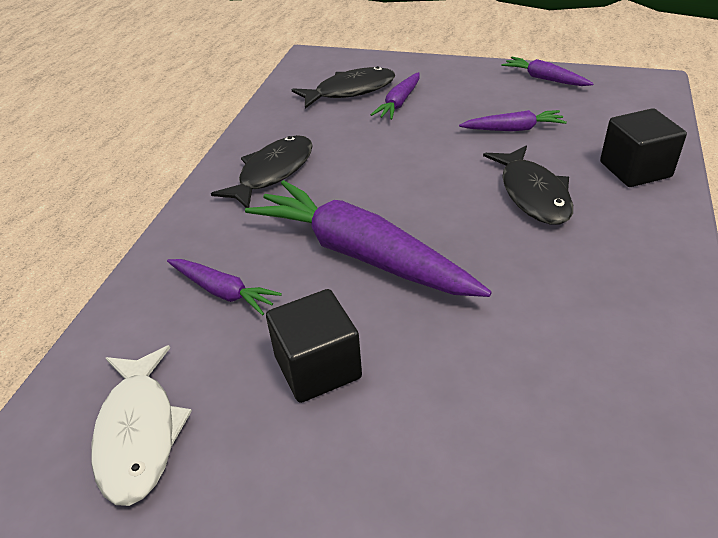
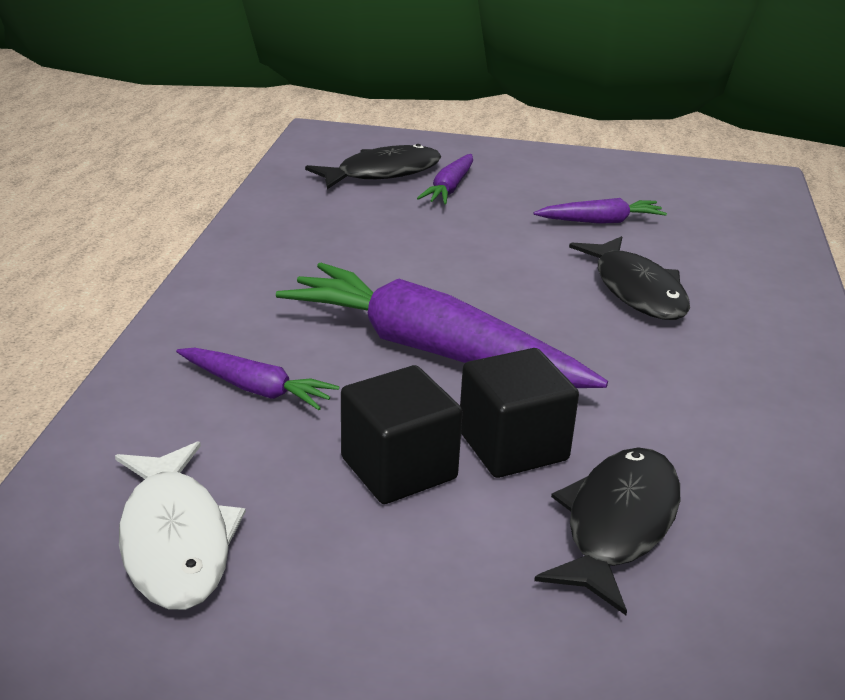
camera: 10 degrees left, 10 degrees down
(272, 172) = (296, 260): black fish -> black fish (617, 524)
(544, 79) = (630, 169): purple carrot -> none
(635, 169) = (755, 267): black cube -> black cube (512, 446)

